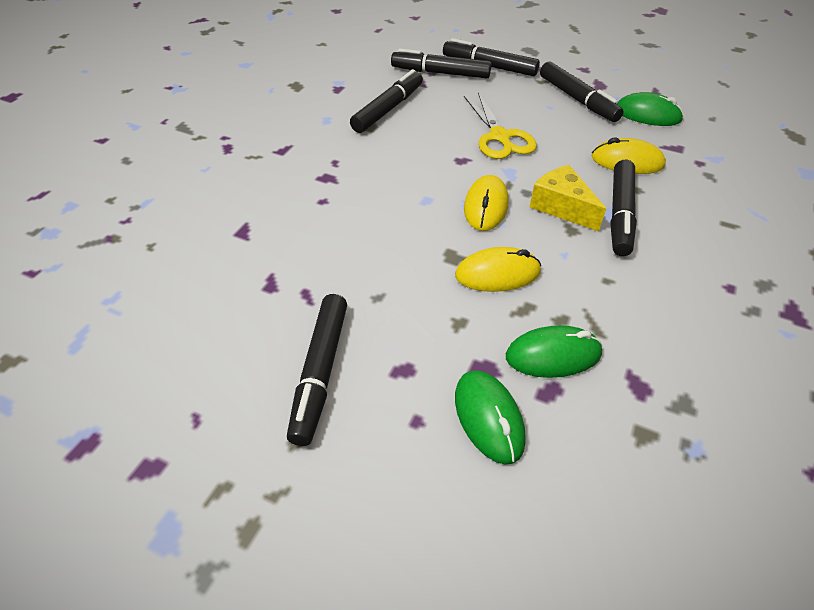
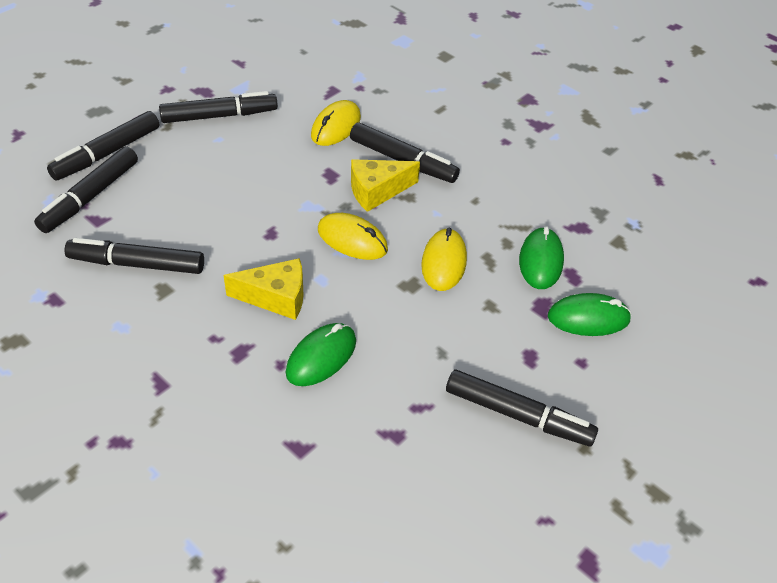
camera: 75 degrees left, 0 degrees up
(388, 109) = (137, 264): black marker -> black marker turned 45 degrees counterclockwise
(391, 180) = (276, 297): none -> yellow cheese
(500, 137) = (248, 192): yellow scissors -> none
(647, 115) = (274, 84): green mouse -> green mouse (321, 357)

